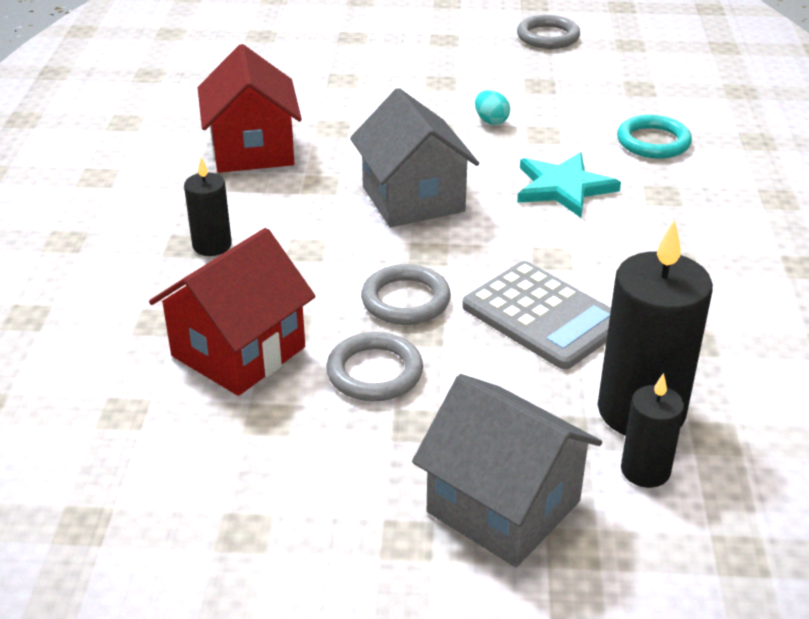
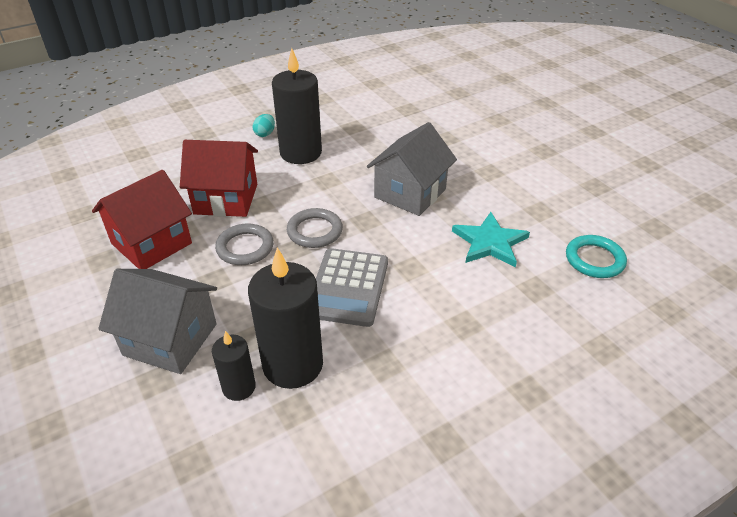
camera: 55 degrees right, 5 degrees up
(212, 245) = (300, 153): black candle -> black candle, size x1.88
(252, 150) = (394, 125): red house -> red house (151, 243)
(491, 121) = (526, 185): turquoise egg -> turquoise egg (265, 134)
(503, 507) = (170, 339): grey house -> grey house turned 75 degrees counterclockwise
(548, 37) = (660, 165): grey ring -> none

